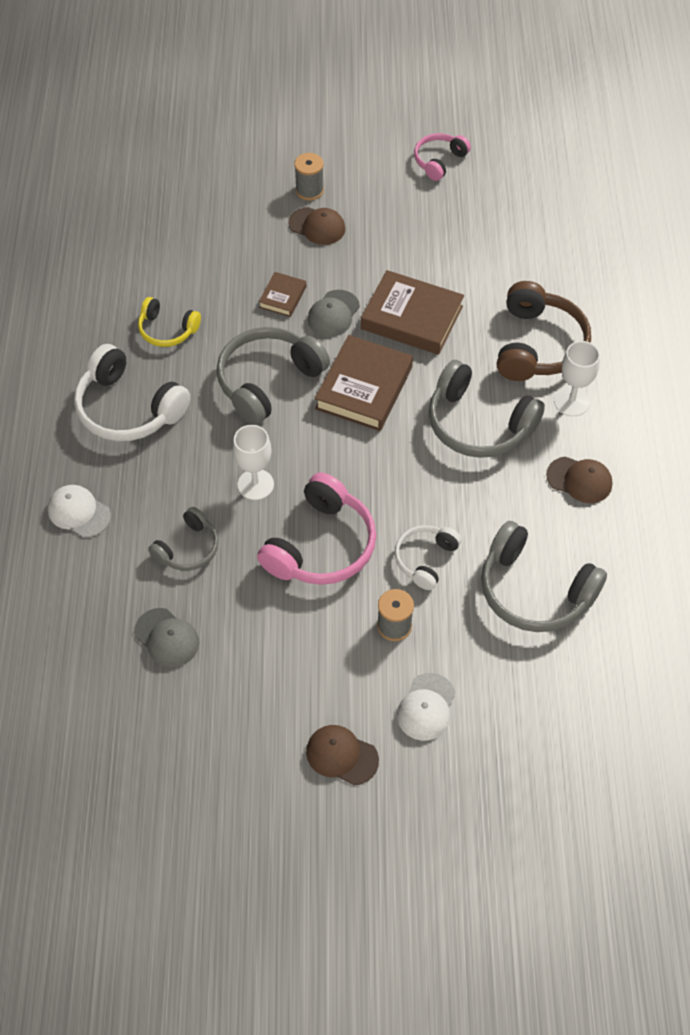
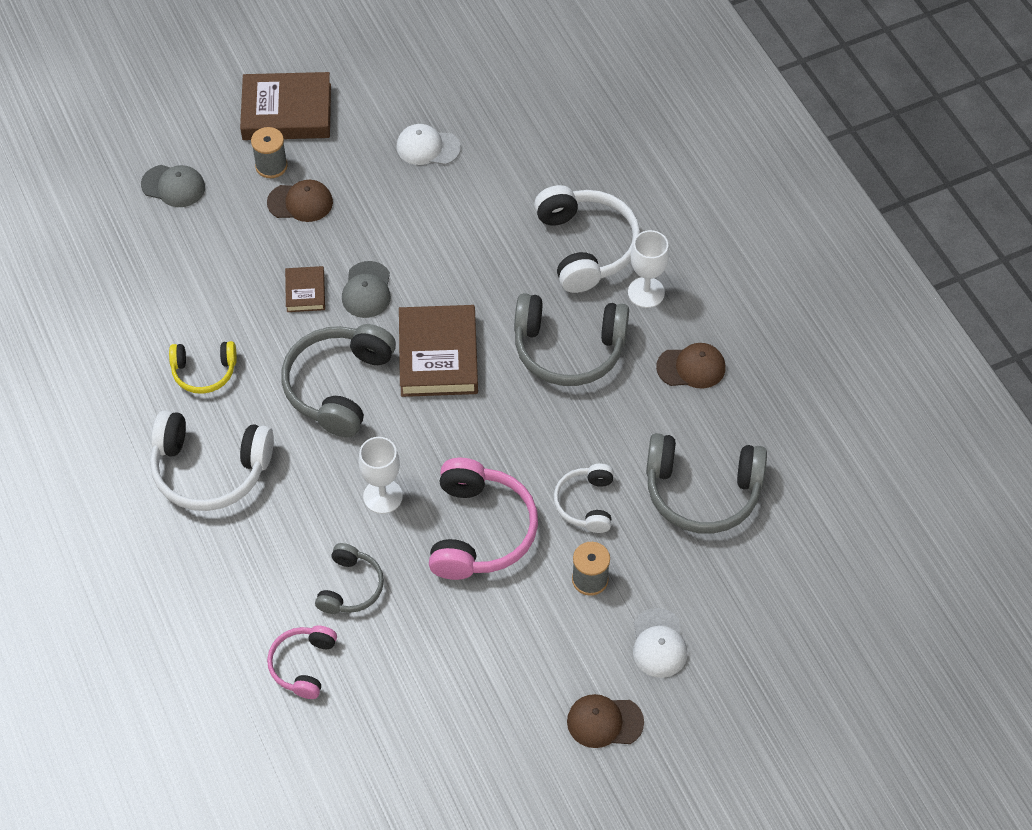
camera: 25 degrees left, 0 degrees up
(79, 512) = (219, 596): white cap -> white cap (427, 147)
(167, 638) = (378, 683): grey cap -> grey cap (173, 186)
(411, 318) = (448, 265): brown book -> brown book (287, 112)
(439, 161) = (389, 86): pink headphones -> pink headphones (303, 665)
(538, 345) = (586, 247): brown headphones -> white headphones

